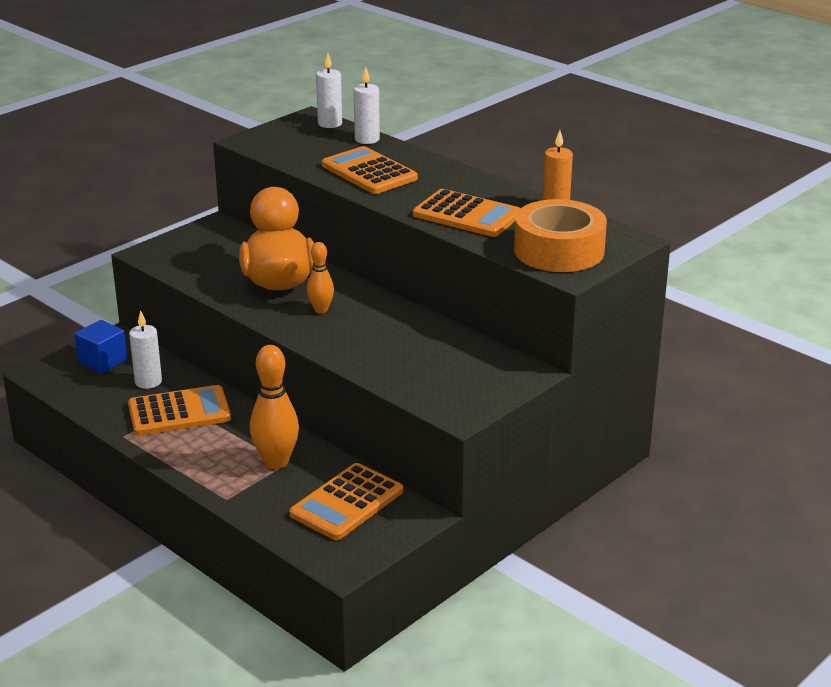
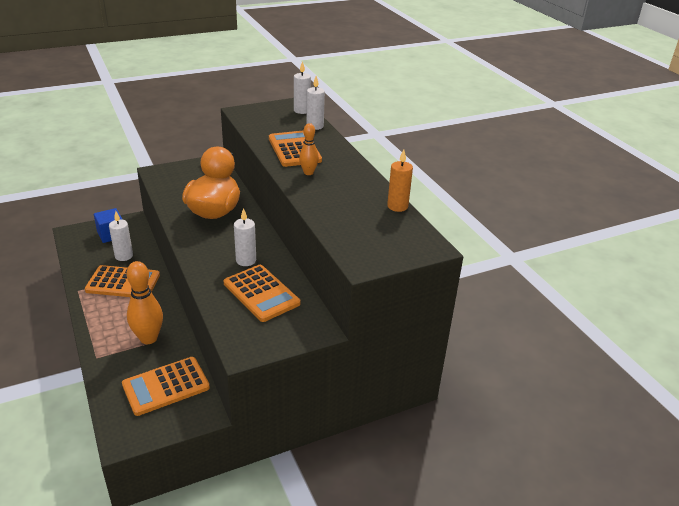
camera: 20 degrees right, 5 degrees up
(321, 310) = (222, 239): orange bowling pin -> orange bowling pin (308, 173)
(375, 325) = (246, 260): none -> white candle
(467, 215) = (330, 197): orange calculator -> orange calculator (261, 293)
(559, 250) = (370, 242): orange tape -> none

